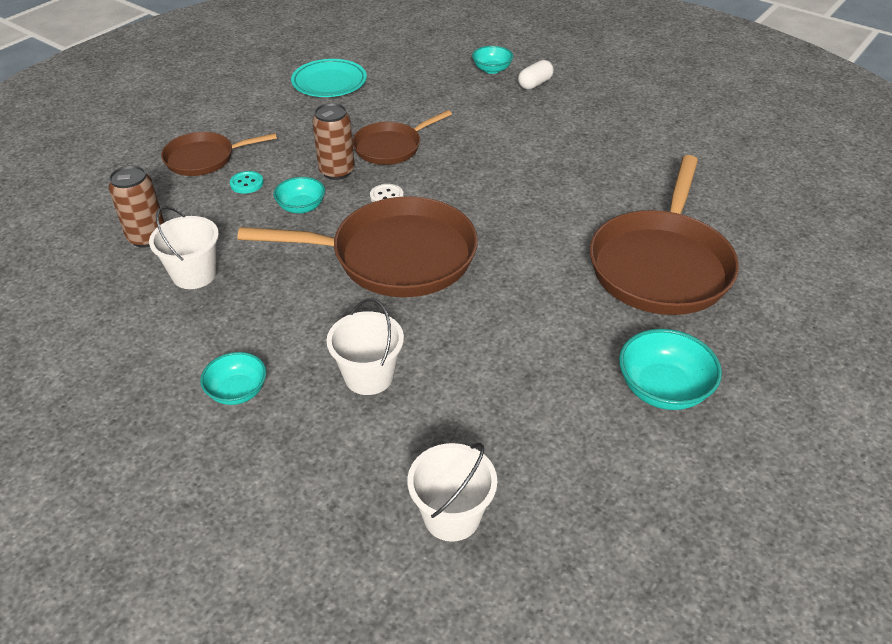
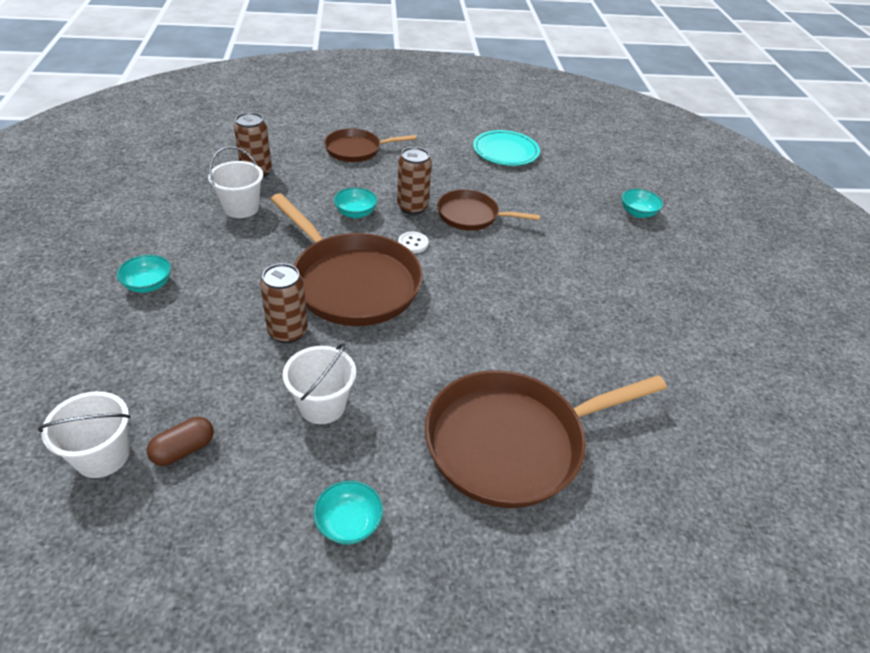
camera: 45 degrees right, 0 degrees up
(204, 158) = (356, 150): brown pan -> brown pan turned 45 degrees counterclockwise
(247, 183) = (352, 179): turquoise button -> none
(369, 376) = (213, 336): white bucket -> white bucket (322, 405)
(416, 325) = (288, 331): none -> brown can
(496, 455) = (184, 450): none -> brown capsule
(535, 84) = (654, 244): white capsule -> none
(663, 389) = (349, 523): turquoise bowl -> turquoise bowl, size x0.65

